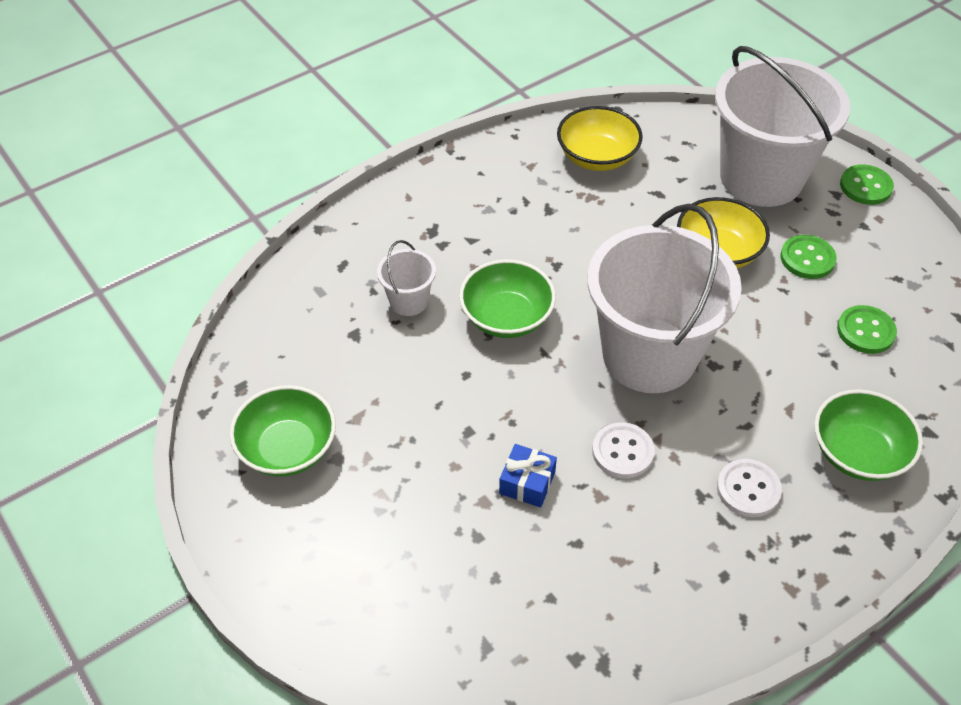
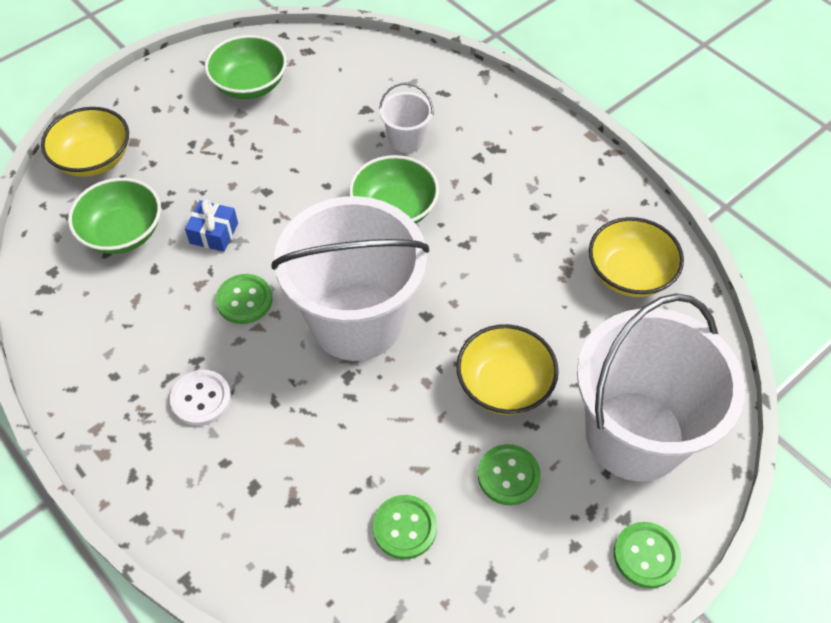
camera: 85 degrees right, 5 degrees up
(390, 626) = (93, 159): none -> yellow bowl
(622, 452) = (244, 300): white button -> green button
(858, 453) = (241, 501): green bowl -> green bowl (123, 233)

